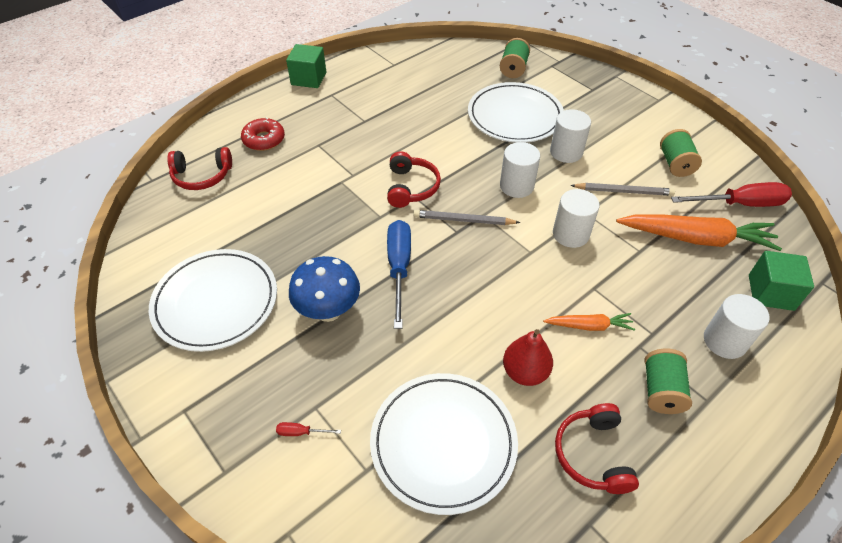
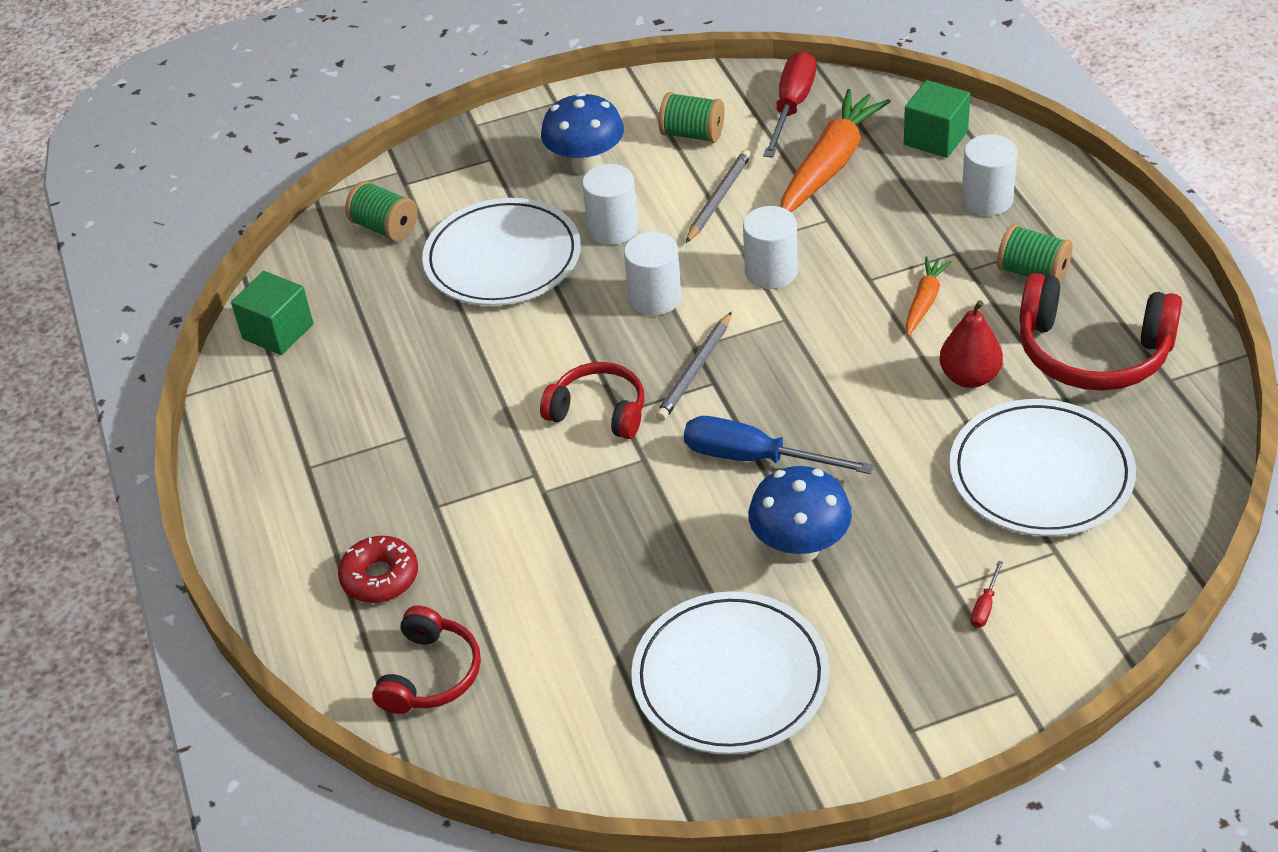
camera: 65 degrees left, 5 degrees down
(308, 78) = (239, 491): green cube -> green cube (278, 331)
(593, 454) = (1093, 352): red headphones -> red headphones, size x1.58
(613, 127) = (586, 165): none -> blue mushroom

